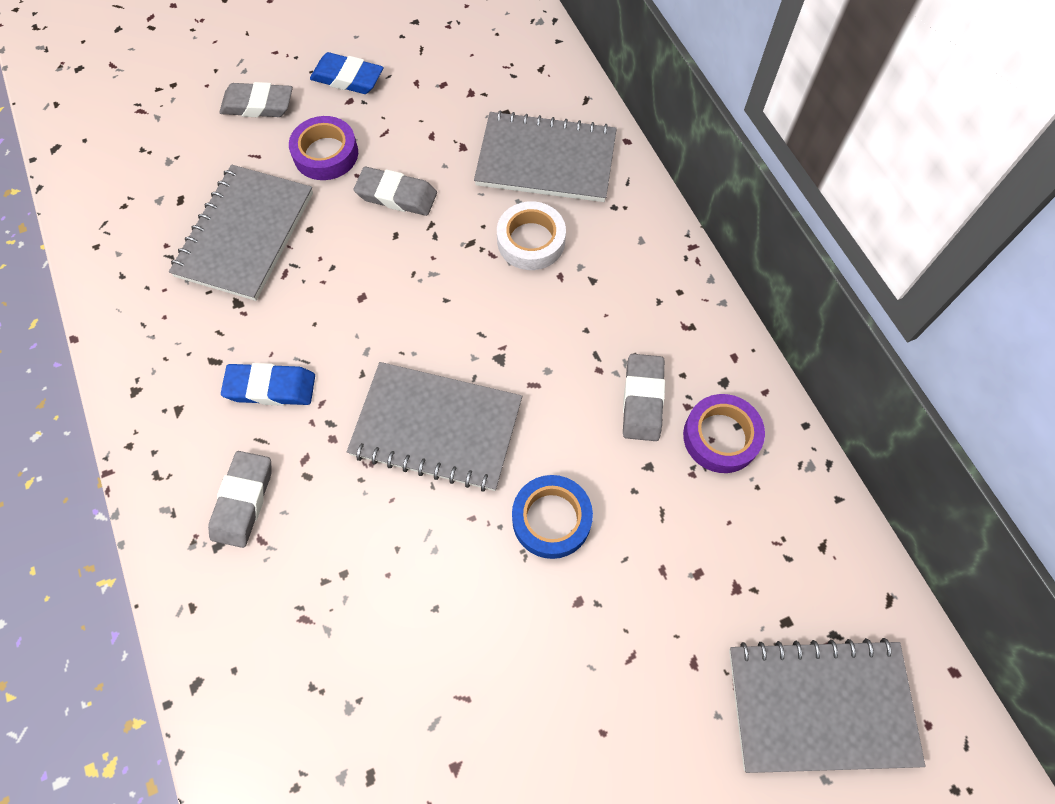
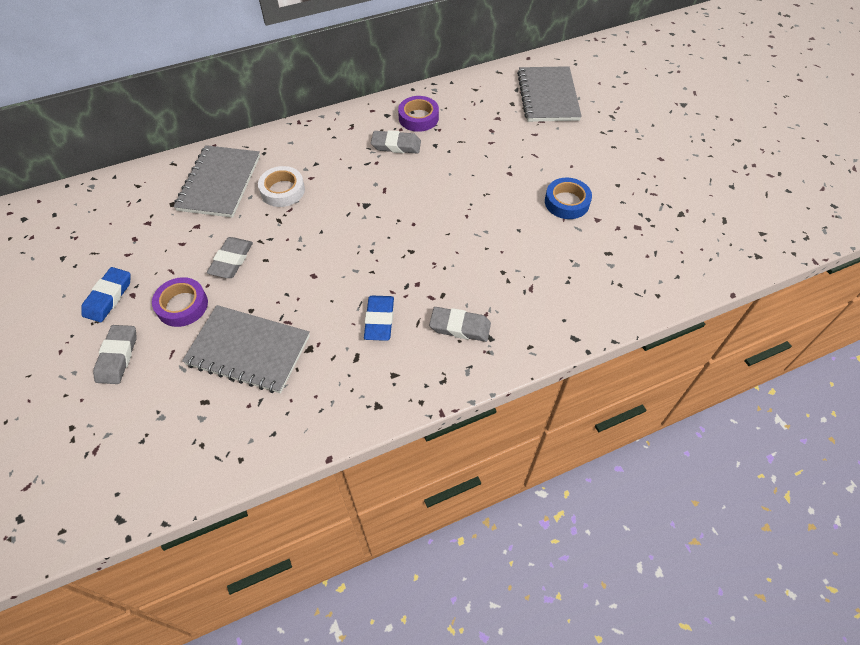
camera: 90 degrees left, 10 degrees down
(436, 428) = (411, 232): grey notebook -> none
(551, 519) = (466, 182): blue tape -> blue tape (566, 202)

